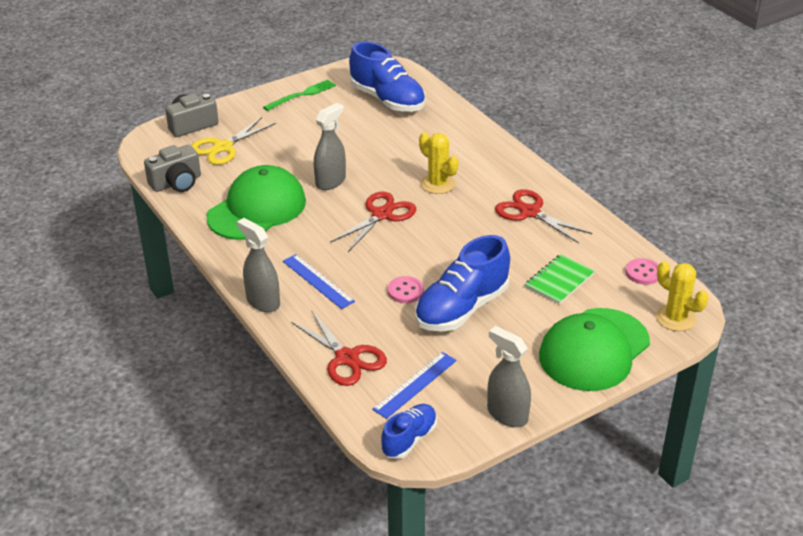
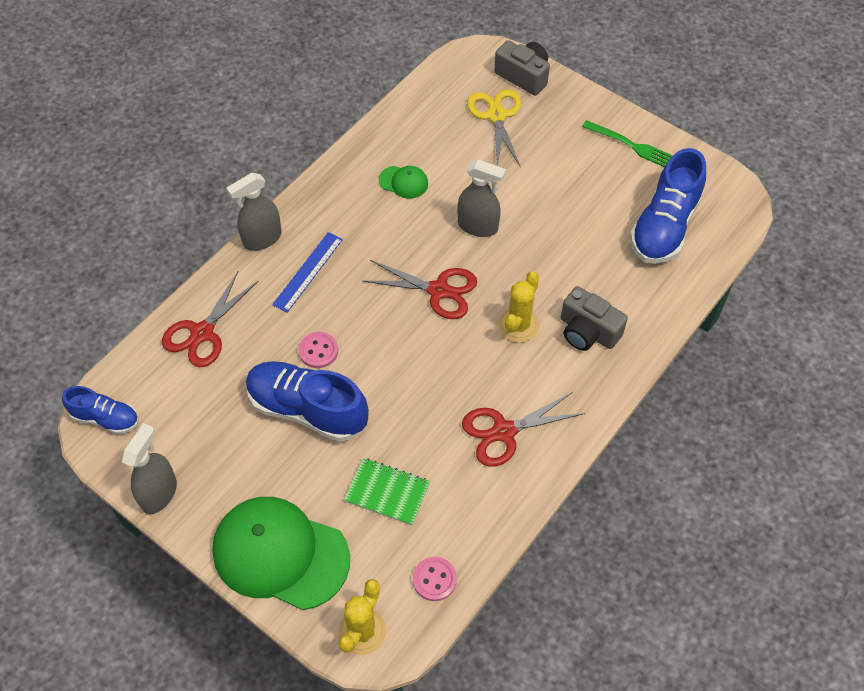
camera: 70 degrees right, 20 degrees up
(176, 183) = (419, 104): grey camera -> grey camera (588, 331)
(223, 147) = (496, 116): yellow scissors -> yellow scissors turned 60 degrees clockwise
(257, 209) = (403, 182): green cap -> green cap, size x0.43
(263, 302) = (262, 239): grey spray bottle -> grey spray bottle turned 150 degrees counterclockwise
(415, 384) = (181, 401): blue ruler -> none
(530, 212) = (504, 432): red scissors -> red scissors turned 135 degrees counterclockwise

